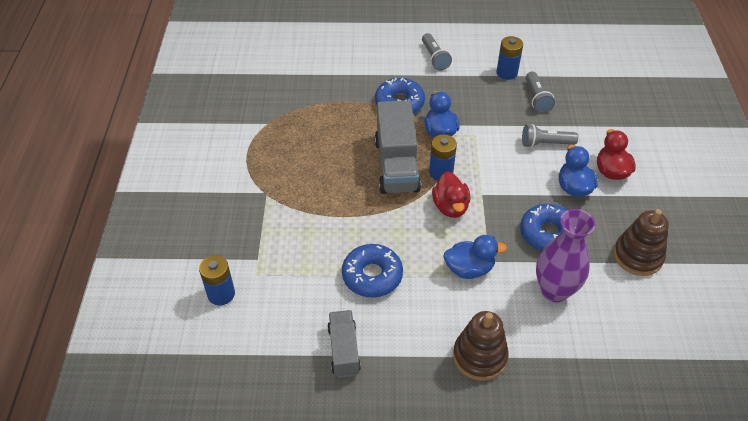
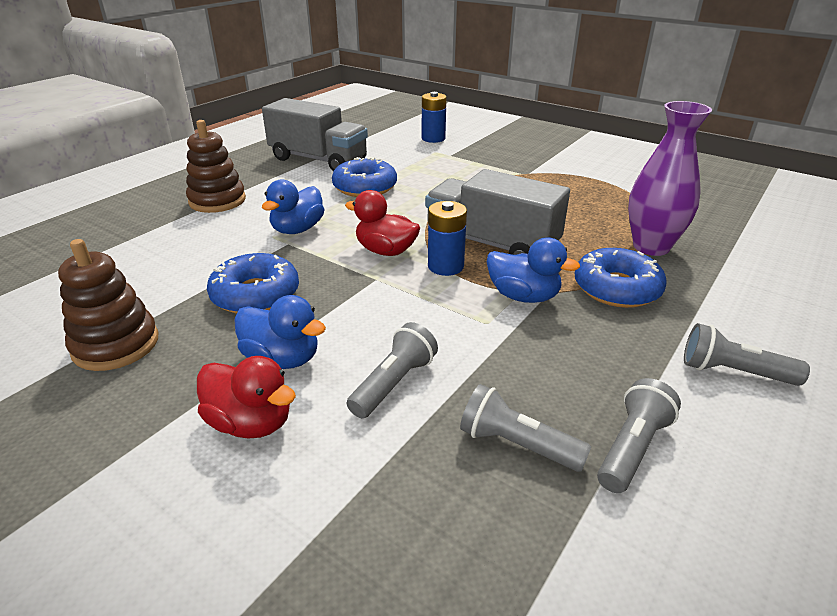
camera: 125 degrees right, 15 degrees down
(344, 350) = (318, 160): grey truck -> grey truck, size x1.71
(507, 73) = (632, 448): blue battery -> grey flashlight
(554, 290) = (195, 262): purple vase -> purple vase (651, 247)

